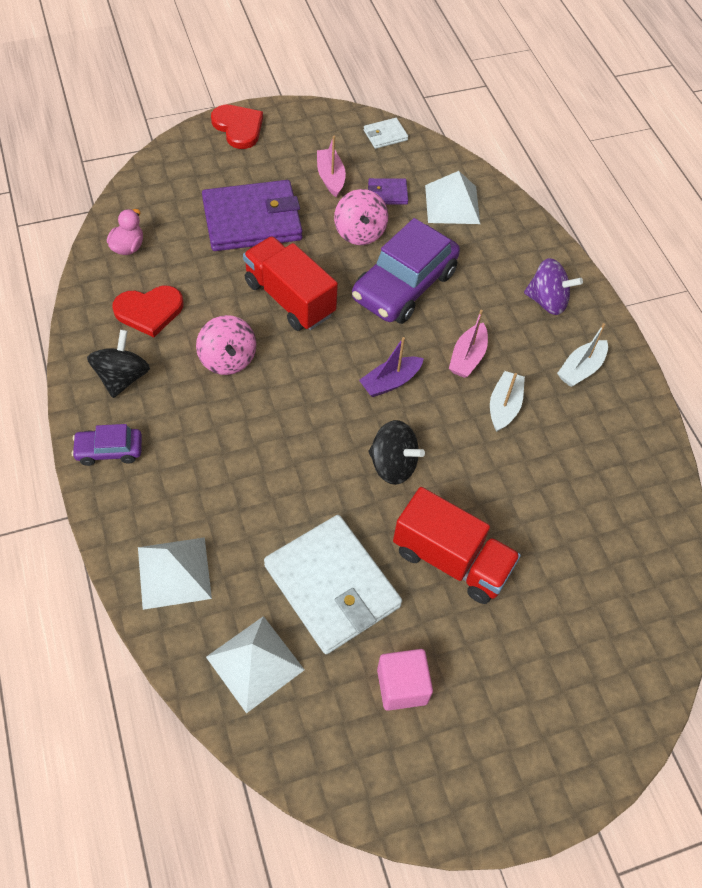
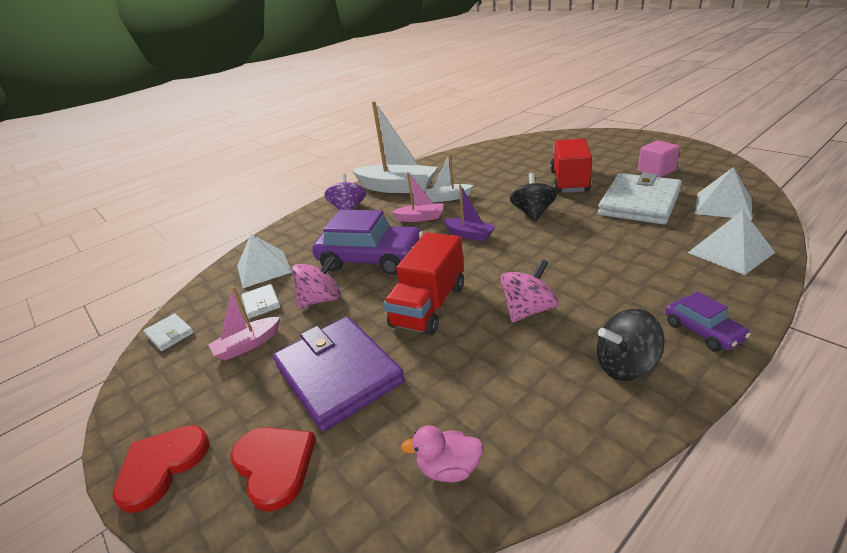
camera: 105 degrees left, 25 degrees down
(149, 311) = (527, 391): red heart -> red heart (274, 465)
(387, 193) = (261, 303): purple wallet -> white wallet
(580, 369) = (397, 187): white boat -> white boat, size x1.97

